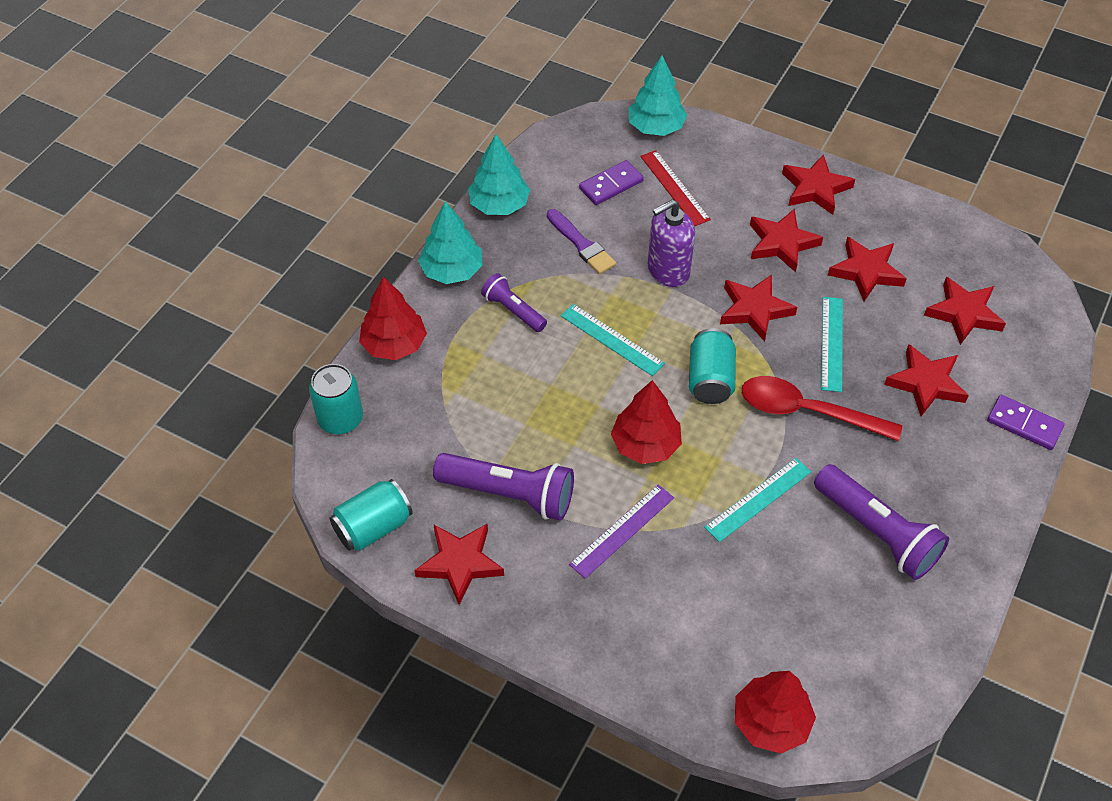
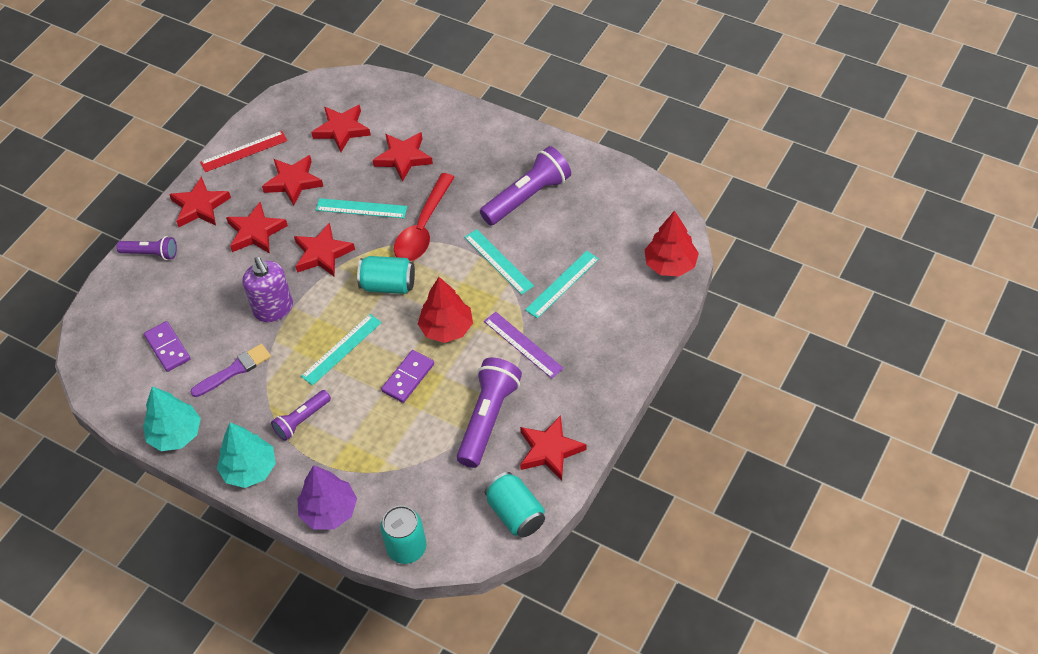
camera: 85 degrees left, 0 degrees up
(394, 344) = (329, 511): red tree -> purple tree
(656, 127) = (103, 313): turquoise tree -> none
(674, 187) = (180, 302): red ruler -> red ruler (244, 151)
(725, 577) = (562, 284): none -> turquoise ruler
(740, 155) = (151, 254): none -> purple flashlight
(1024, 424) = (443, 110): purple domino -> purple domino (408, 378)

